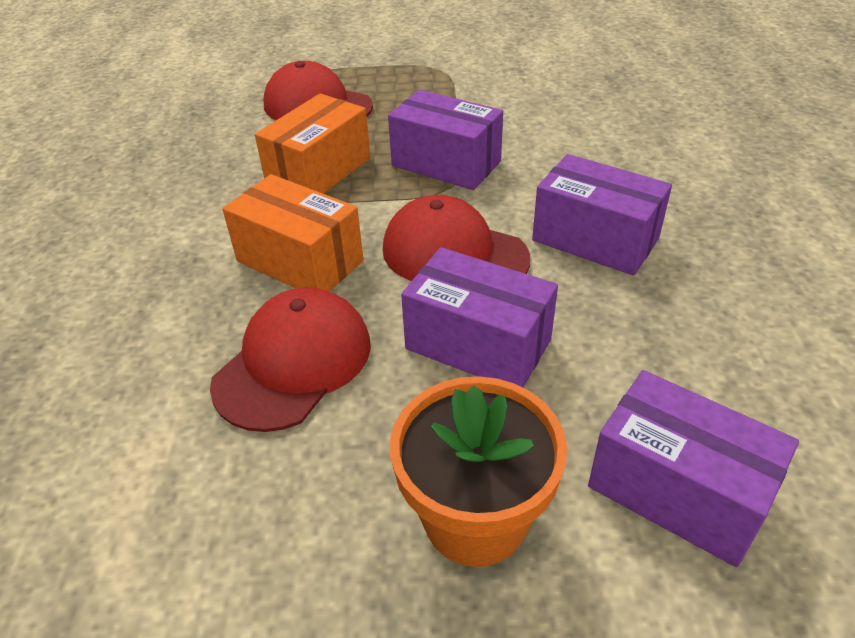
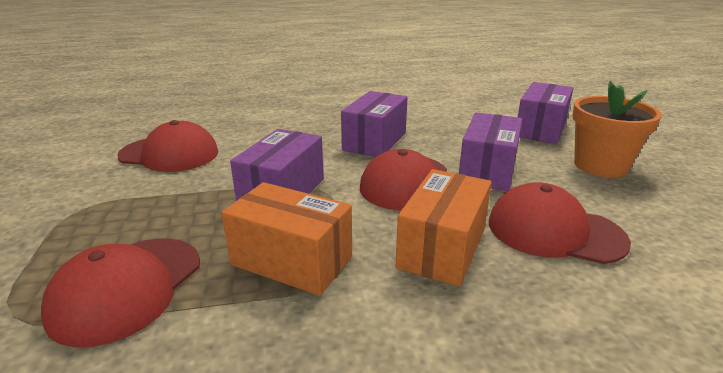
camera: 100 degrees left, 15 degrees down
(553, 91) = (169, 154): none -> red cap

